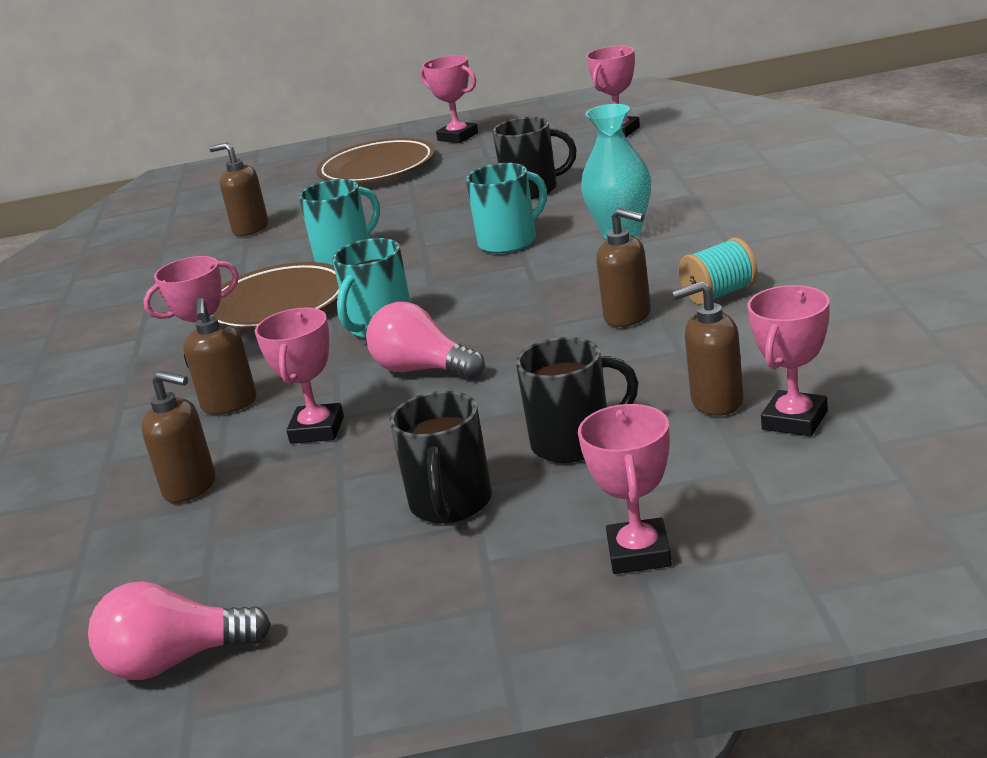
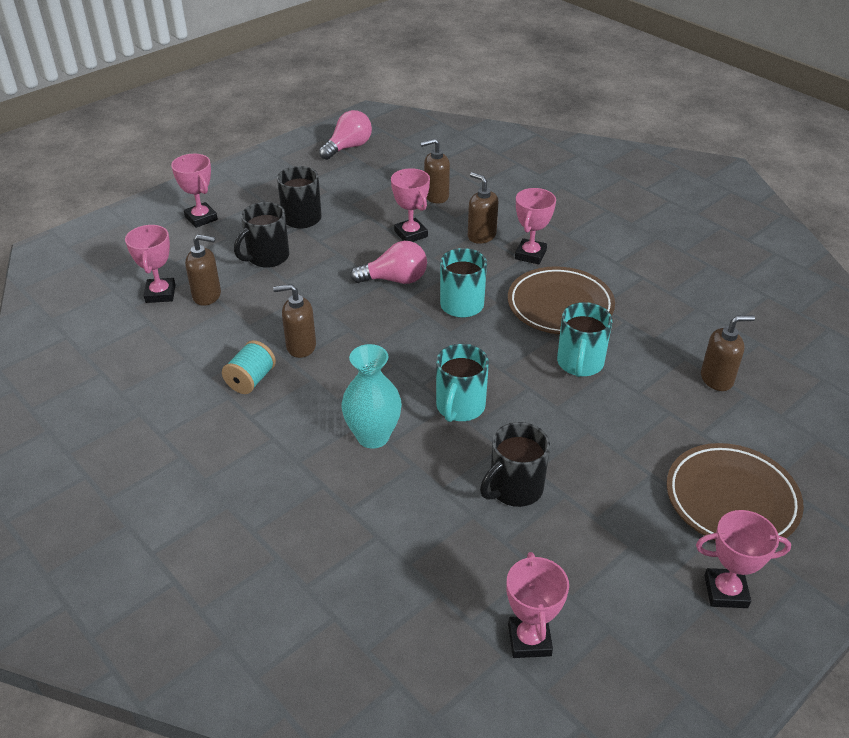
camera: 140 degrees right, 15 degrees up
(716, 402) = (207, 296): brown soap dispenser -> brown soap dispenser turned 45 degrees clockwise

